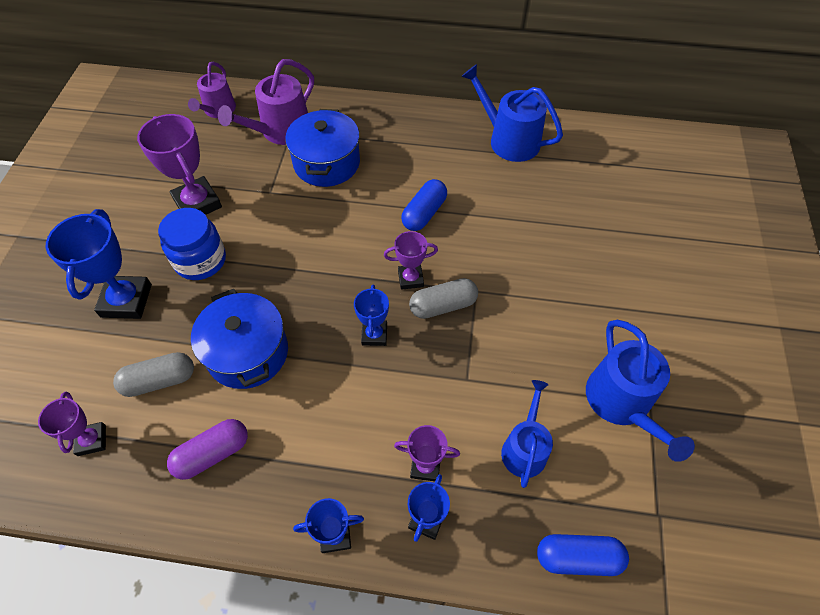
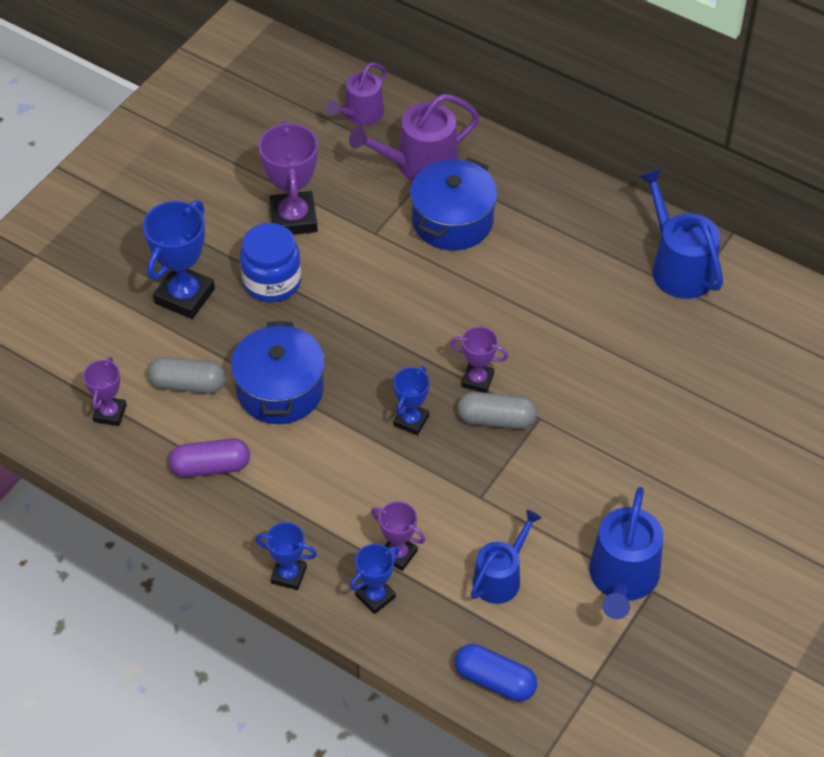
camera: 25 degrees right, 5 degrees down
(424, 213) = (530, 317): blue capsule -> none

